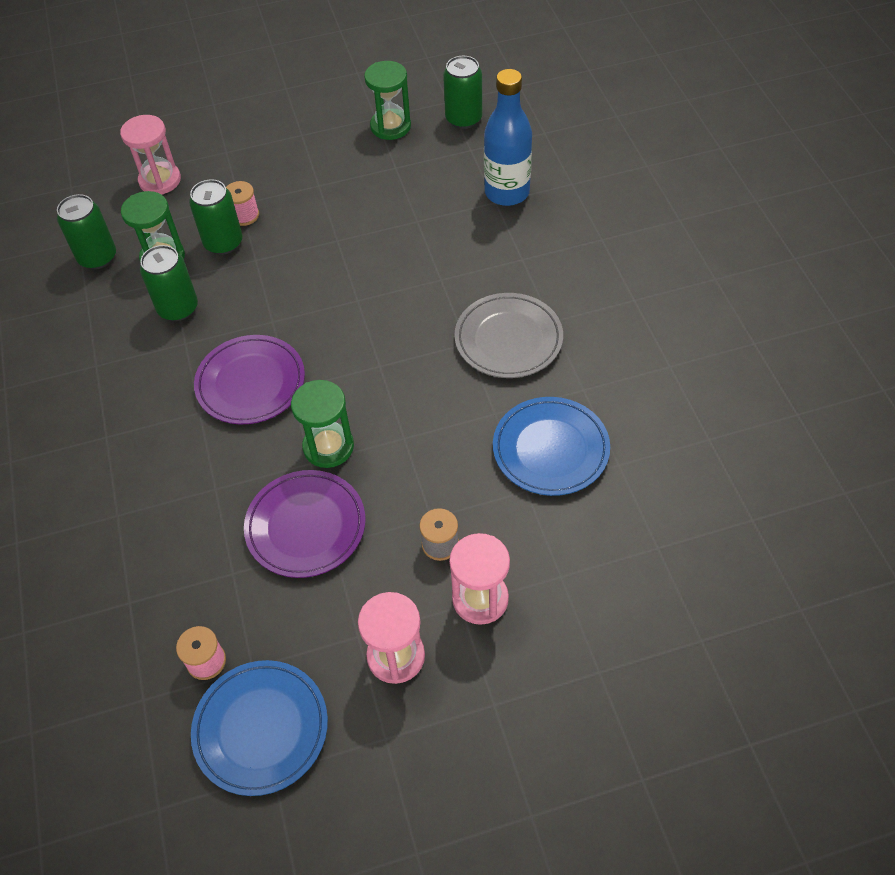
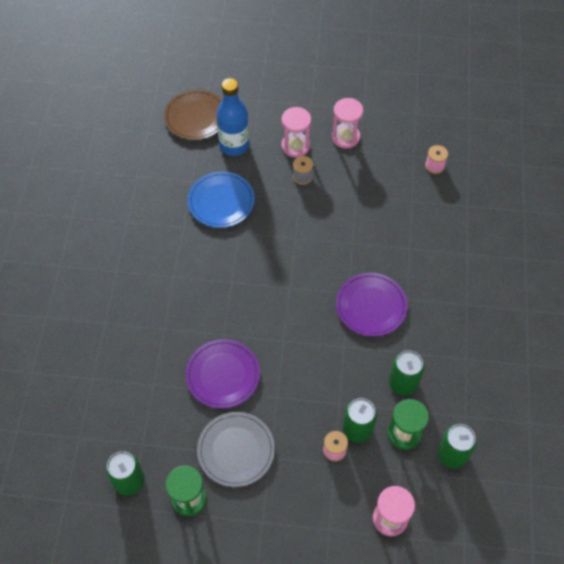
camera: 160 degrees left, 5 degrees up
(261, 729) = (416, 131): blue plate -> none
(306, 526) = (367, 210): purple plate -> purple plate (223, 375)
(328, 447) = (339, 248): green hourglass -> none
(507, 192) = (141, 390): blue bottle -> blue bottle (234, 145)
(508, 339) = (206, 274): grey plate -> grey plate (236, 450)
(692, 585) = (196, 117): none -> brown plate

